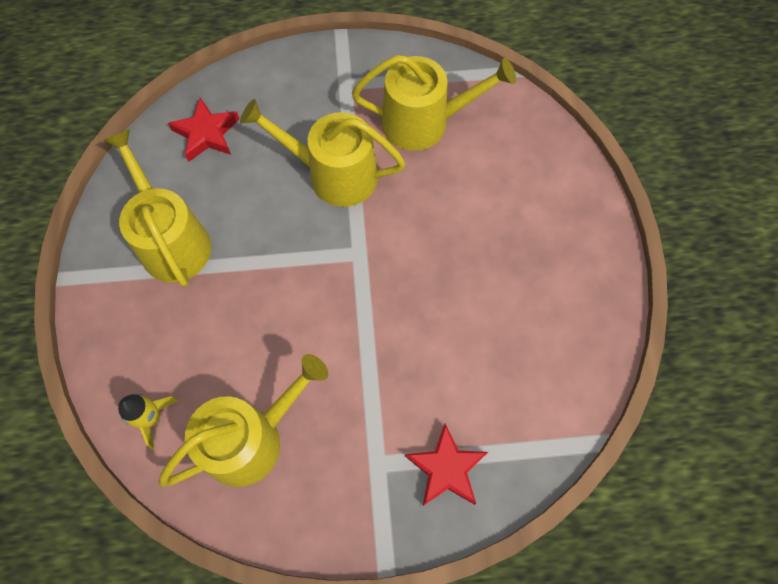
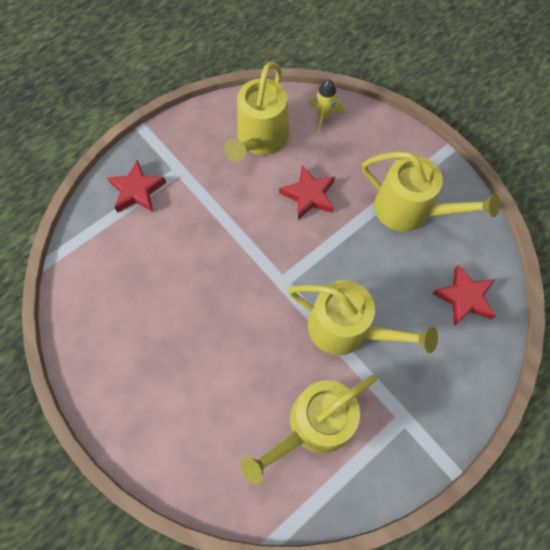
camera: 145 degrees right, 0 degrees up
(257, 326) = (309, 195): none -> red star
(334, 174) = (346, 329): yellow watering can -> yellow watering can turned 45 degrees clockwise

